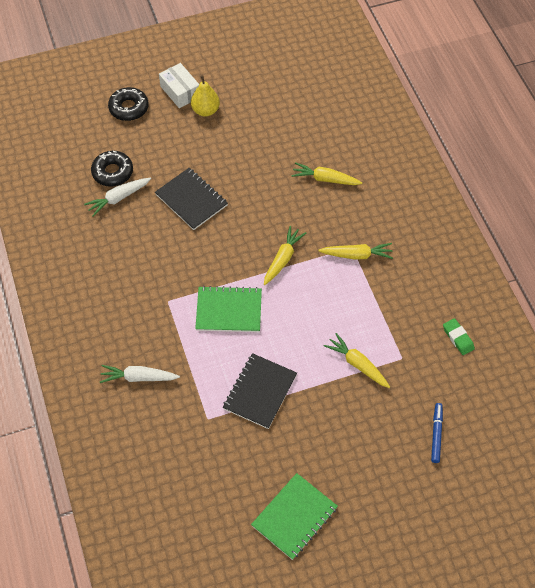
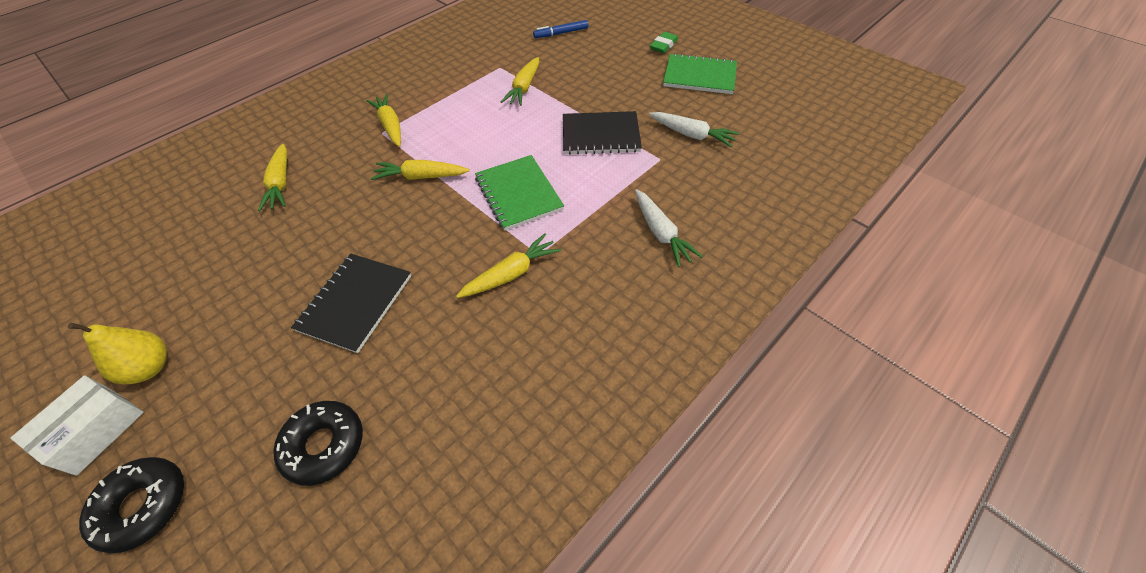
camera: 115 degrees left, 5 degrees down
(118, 198) = (382, 404): white carrot -> white carrot (691, 135)
(162, 280) = (511, 274): none -> yellow carrot
(458, 338) = (459, 46): green eraser -> green eraser (663, 46)

